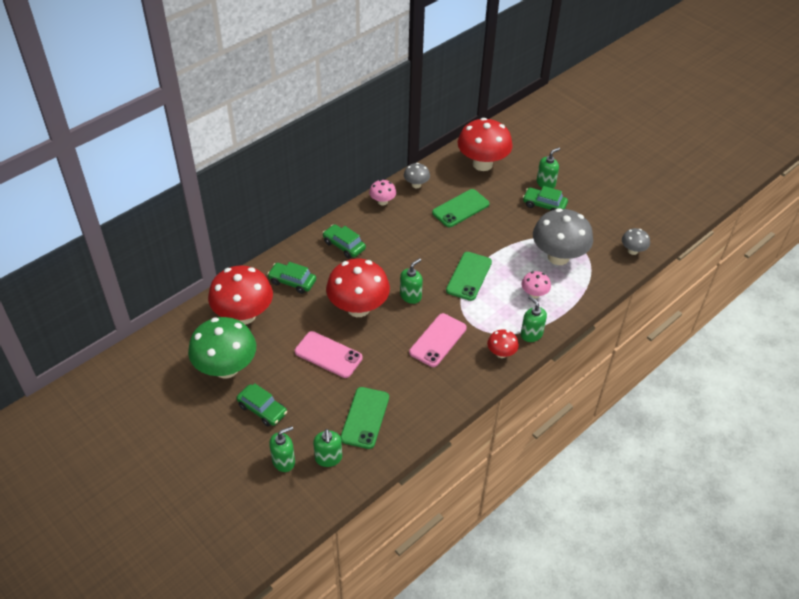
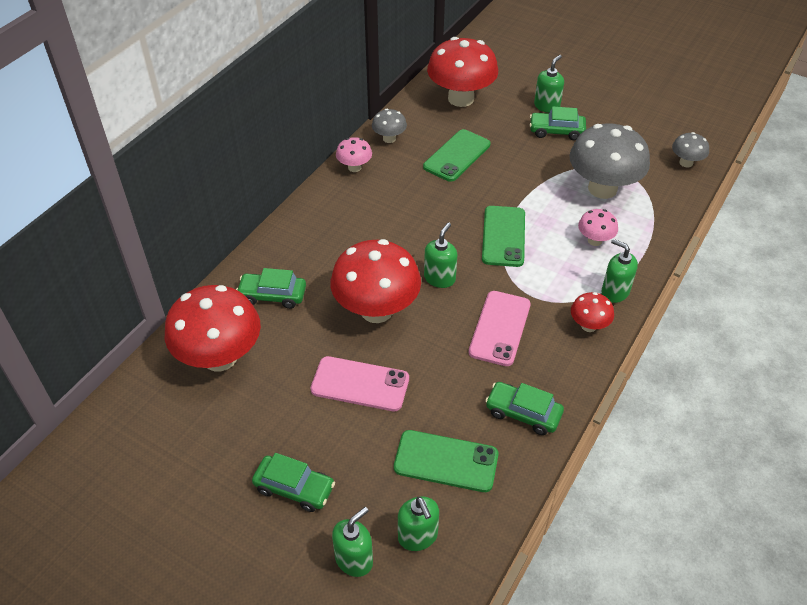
camera: 15 degrees left, 0 degrees up
(226, 368) = (220, 440): green mushroom -> none
(344, 245) = (325, 232): green car -> green car (523, 413)
(365, 418) = (446, 461): green phone -> green phone turned 75 degrees counterclockwise

